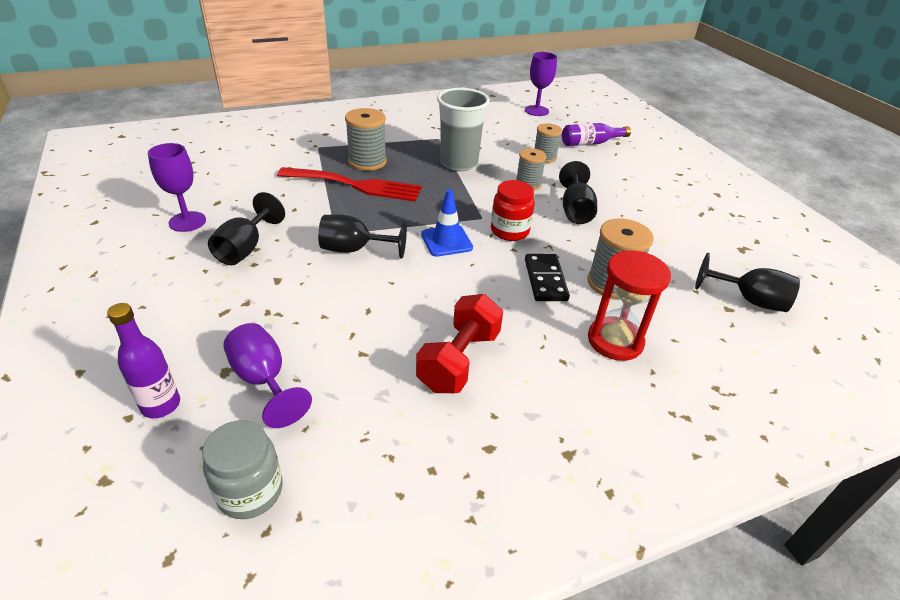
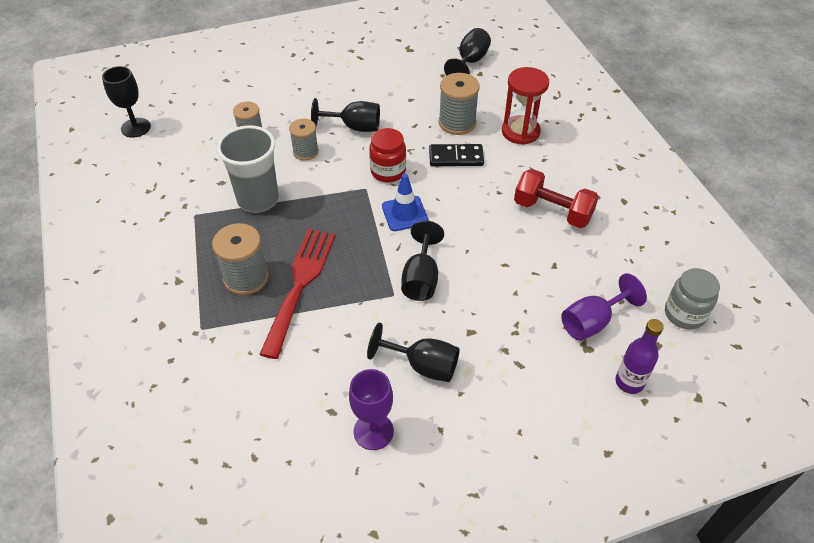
camera: 85 degrees left, 10 degrees up
(536, 111) = (136, 128): purple goblet -> black goblet
(590, 143) = (225, 98): purple bottle -> none

